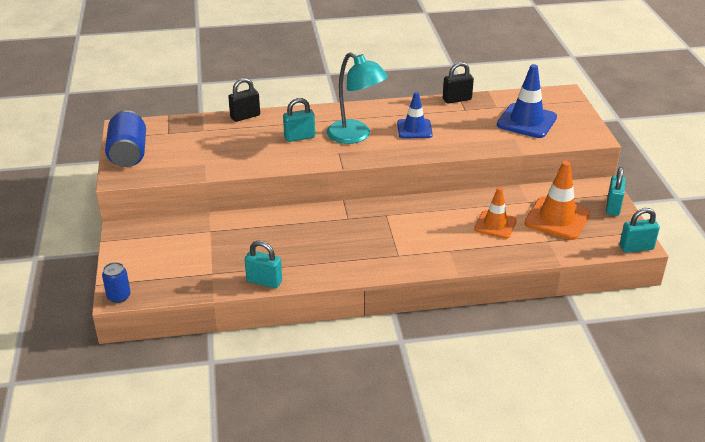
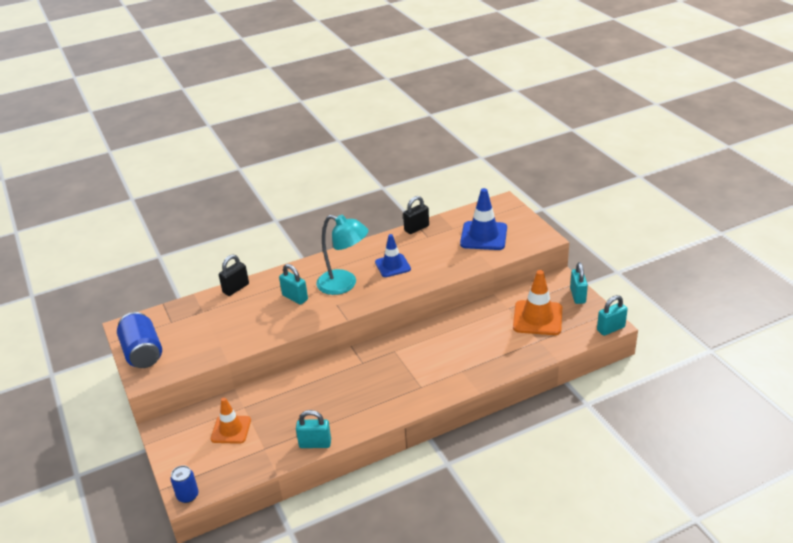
camera: 15 degrees left, 0 degrees up
(299, 137) = (295, 298): turquoise padlock -> turquoise padlock turned 75 degrees clockwise
(495, 225) = (490, 337): orange traffic cone -> orange traffic cone (231, 429)

